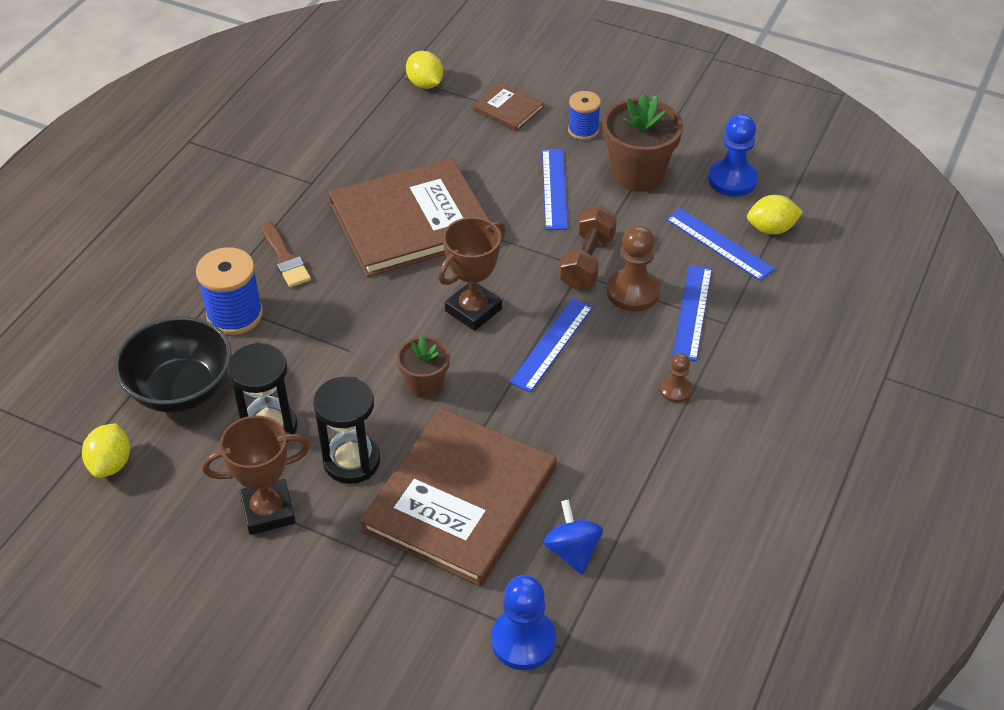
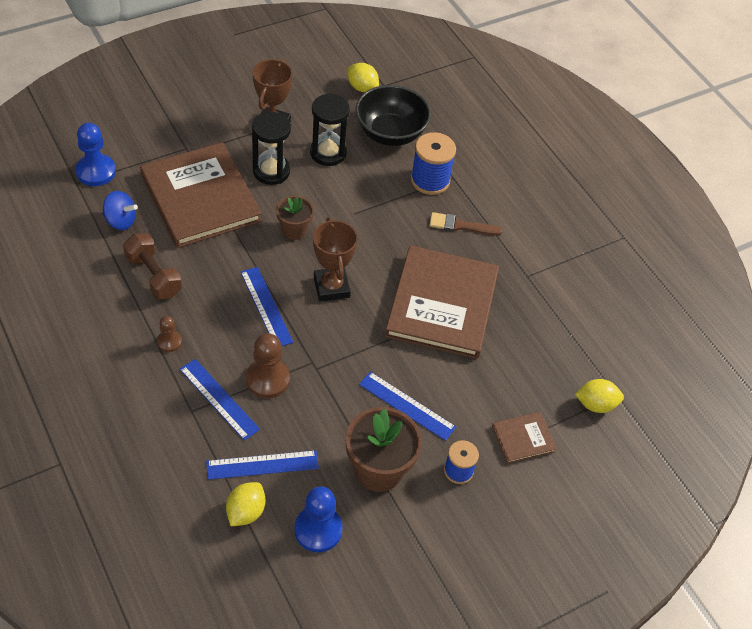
camera: 120 degrees right, 5 degrees up
(587, 261) = (318, 374): brown dumbbell -> brown dumbbell (153, 276)

